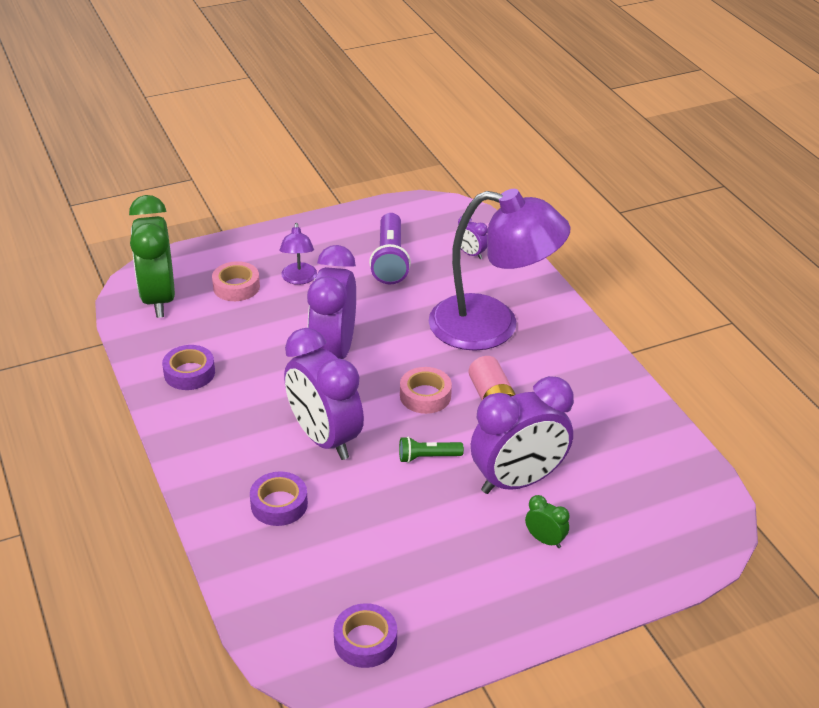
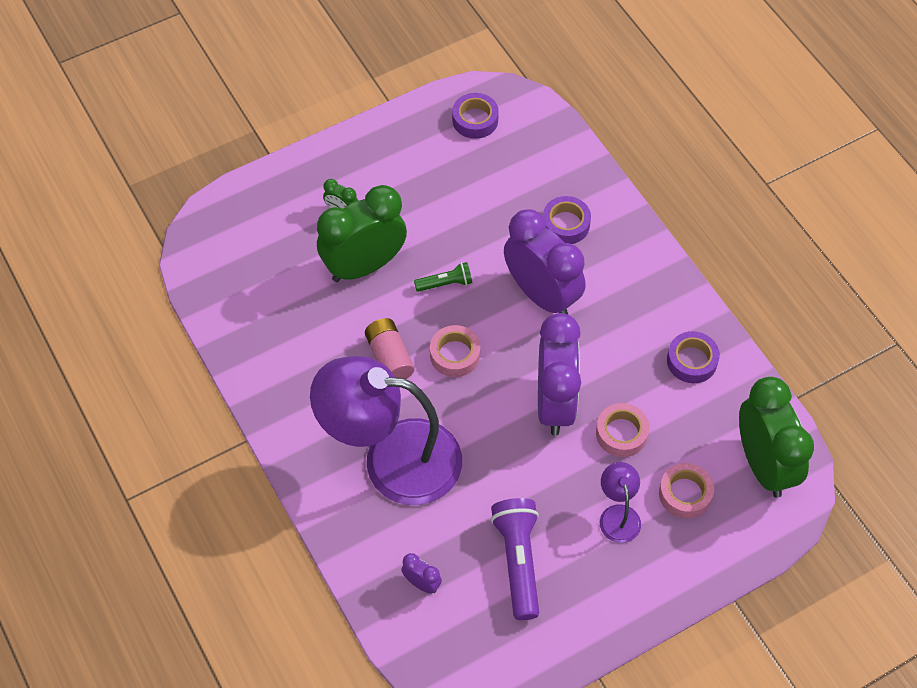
camera: 175 degrees right, 20 degrees up
(278, 328) = (621, 433): none -> pink tape
(518, 481) = (364, 266): purple clock -> green clock

